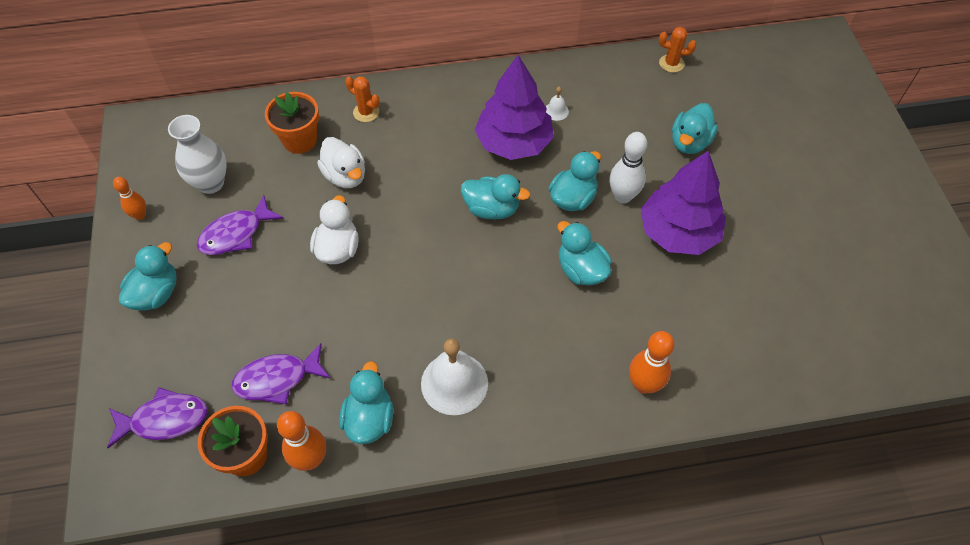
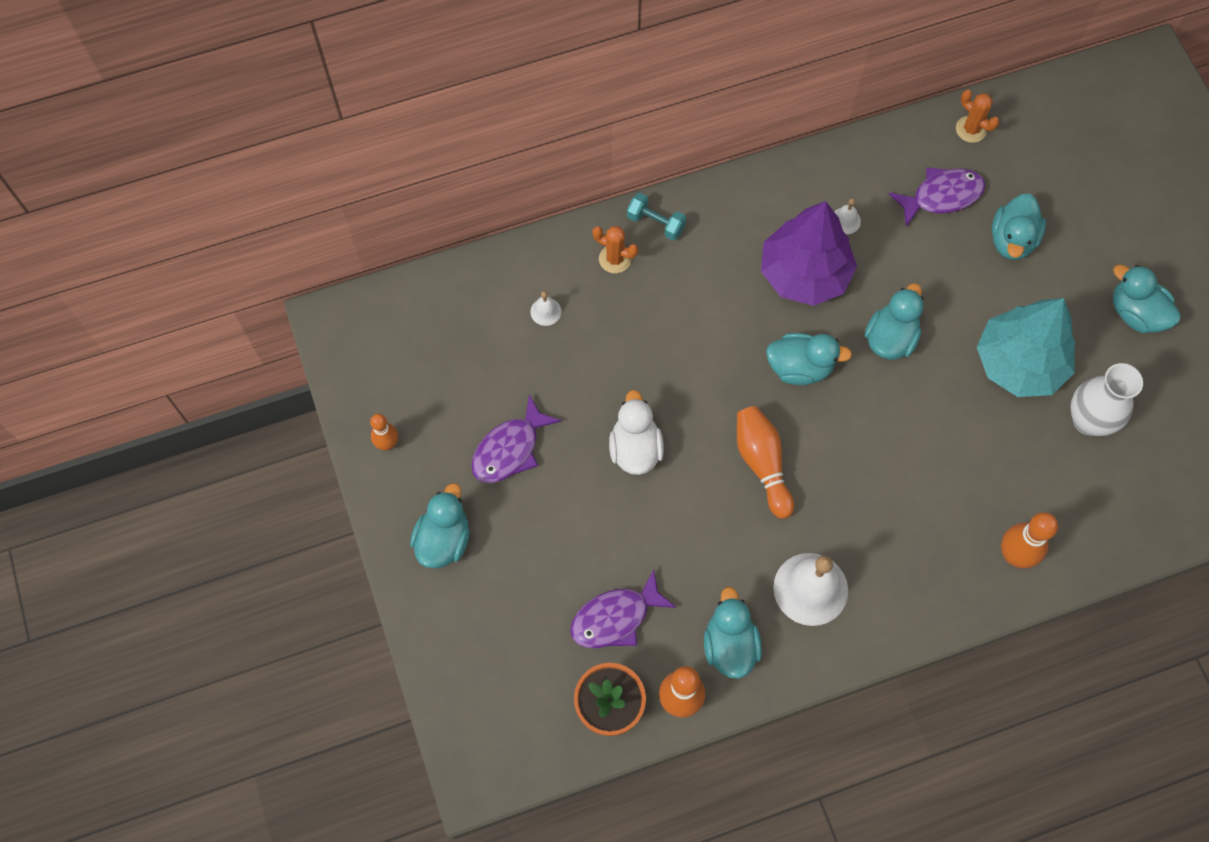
camera: 10 degrees left, 10 degrees up
(164, 420) = (507, 685): purple fish -> purple fish (941, 196)
(210, 183) = (457, 387): white vase -> white vase (1088, 420)
(300, 140) = (545, 311): orange flower pot -> white bell
(345, 176) = (615, 351): white duck -> none
(406, 93) = (656, 223): none -> turquoise dumbbell
(440, 276) = (762, 464): none -> orange bowling pin
(581, 270) = (919, 429): turquoise duck -> turquoise duck (1135, 313)
(623, 196) = (948, 326): white bowling pin -> none
(671, 63) = (971, 129): orange cactus -> orange cactus turned 45 degrees clockwise
(678, 232) = (1019, 363): purple tree -> turquoise tree

